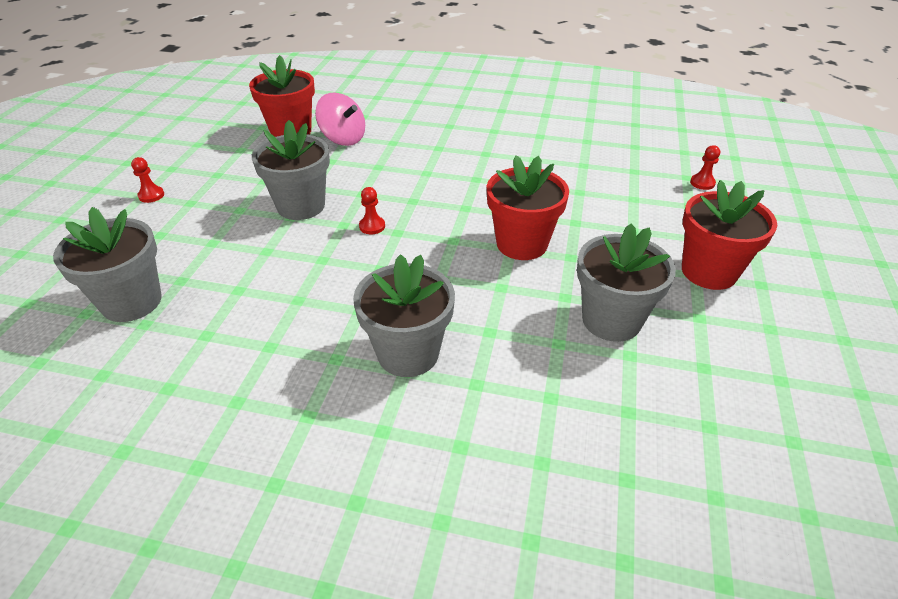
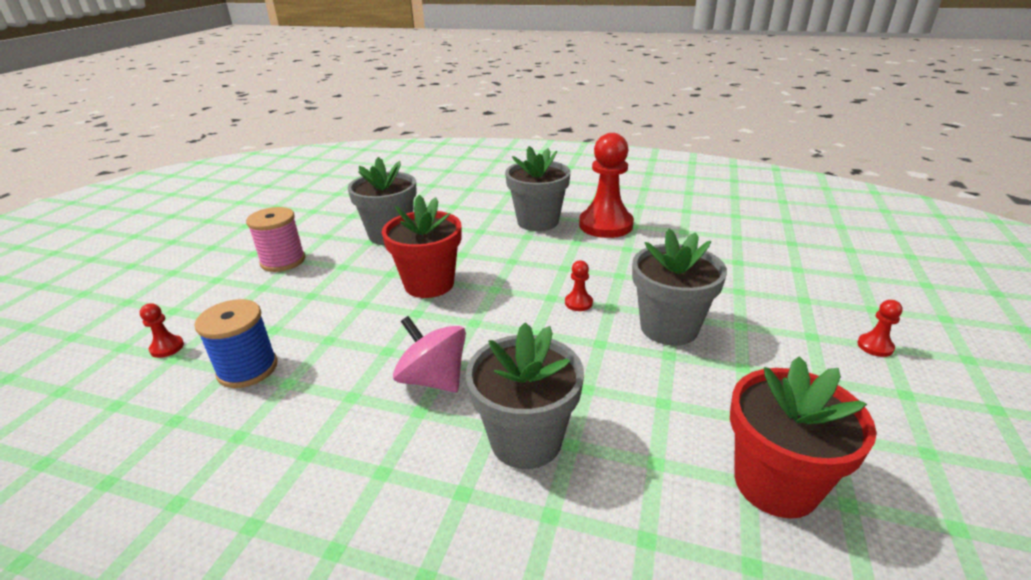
camera: 175 degrees left, 10 degrees down
(131, 302) = (762, 248): grey flower pot -> grey flower pot (526, 440)
(310, 346) = (605, 225): none -> red pawn
(343, 139) = (663, 457): pink spinning top -> pink spinning top (433, 379)
(621, 171) = (247, 369): none -> blue spool
(709, 271) = (283, 261): red flower pot -> pink spool

